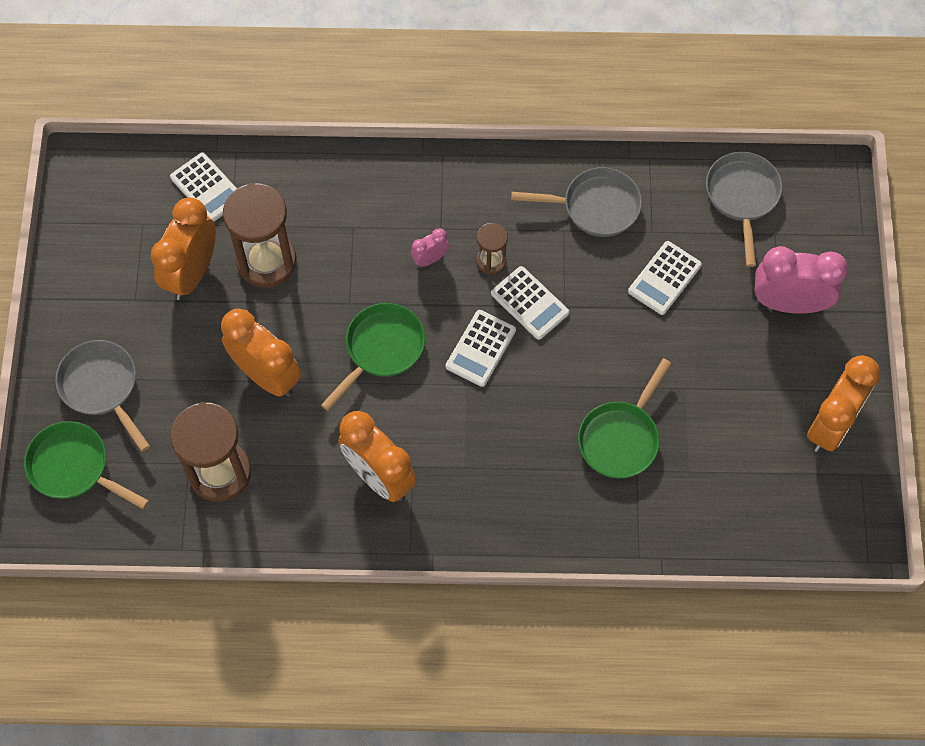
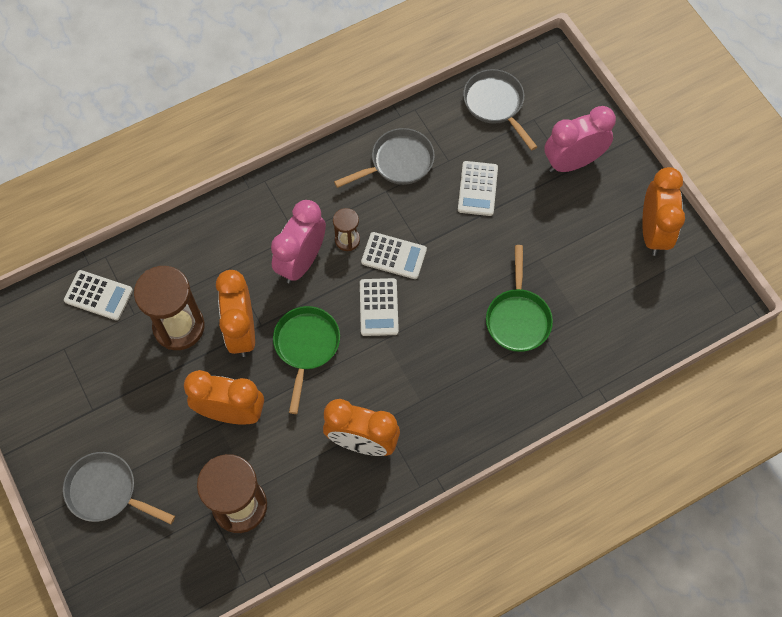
camera: 30 degrees left, 0 degrees up
(74, 467) = (121, 566): green pan -> none
(192, 273) = (126, 366): orange clock -> orange clock (242, 331)
(430, 259) = (301, 261): pink clock -> pink clock, size x2.12

